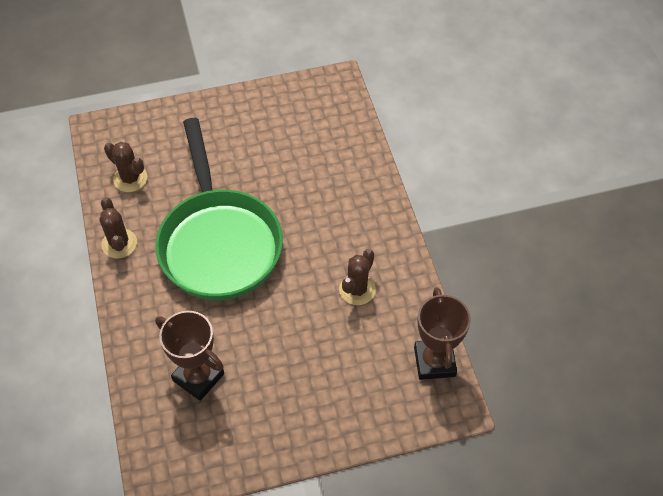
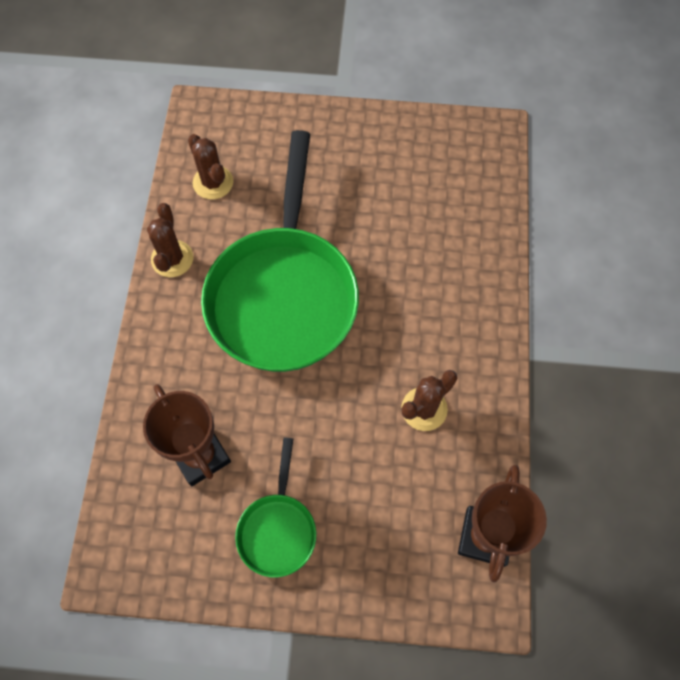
camera: 20 degrees right, 10 degrees up
(279, 408) = (278, 529): none -> green pan

